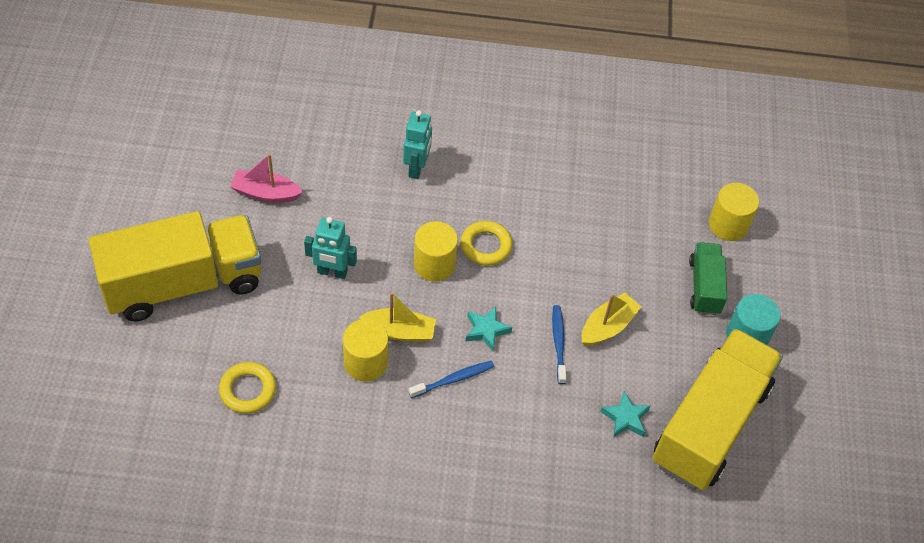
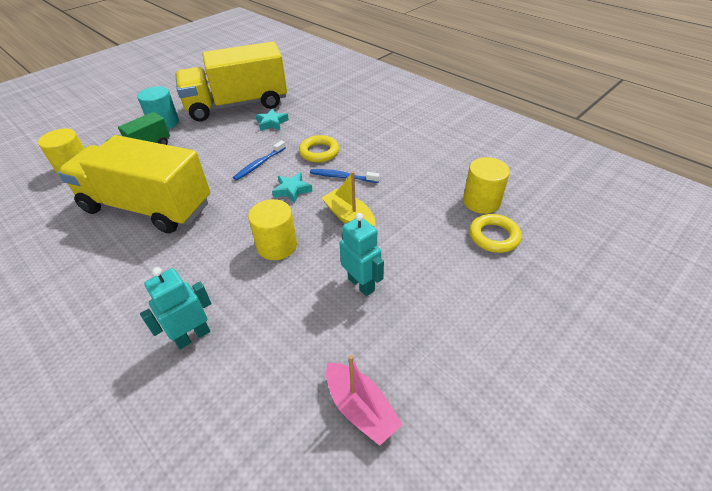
camera: 135 degrees left, 10 degrees down
(183, 283) = (512, 353): yellow truck -> yellow truck (147, 207)
(365, 362) = (391, 211): yellow cylinder -> yellow cylinder (481, 201)
(486, 246) = (226, 237): yellow ring -> yellow ring (319, 152)
(607, 326) = (221, 158): yellow boat -> none

